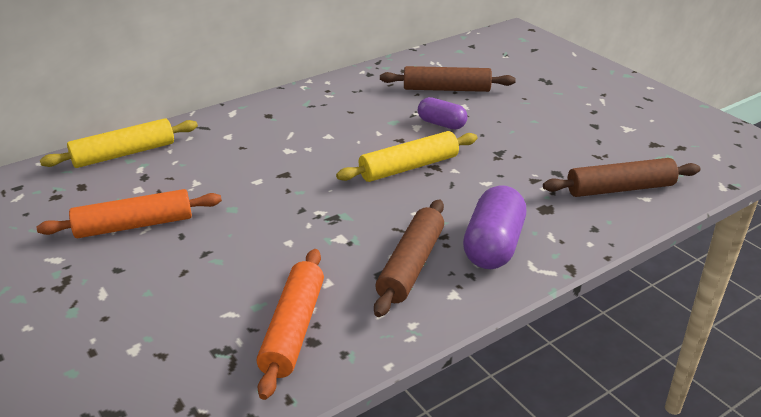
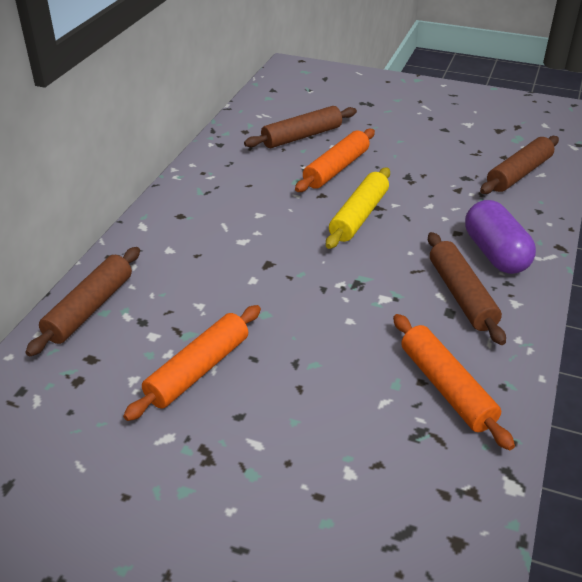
camera: 35 degrees left, 5 degrees up
(124, 154) = (90, 308): yellow rolling pin -> brown rolling pin
(441, 124) = (336, 169): purple capsule -> orange rolling pin

